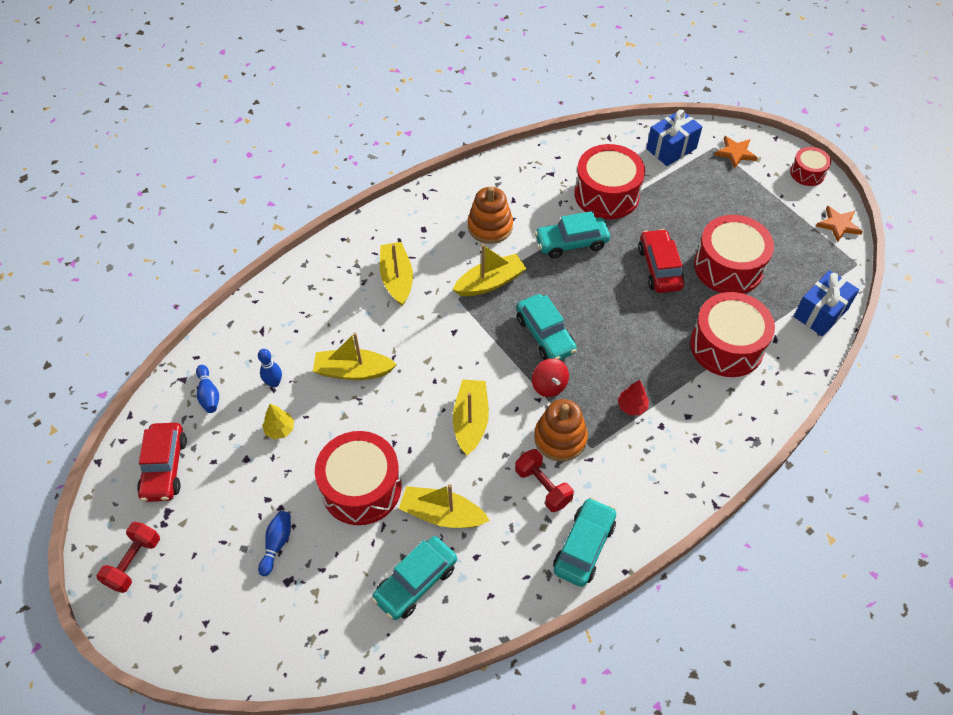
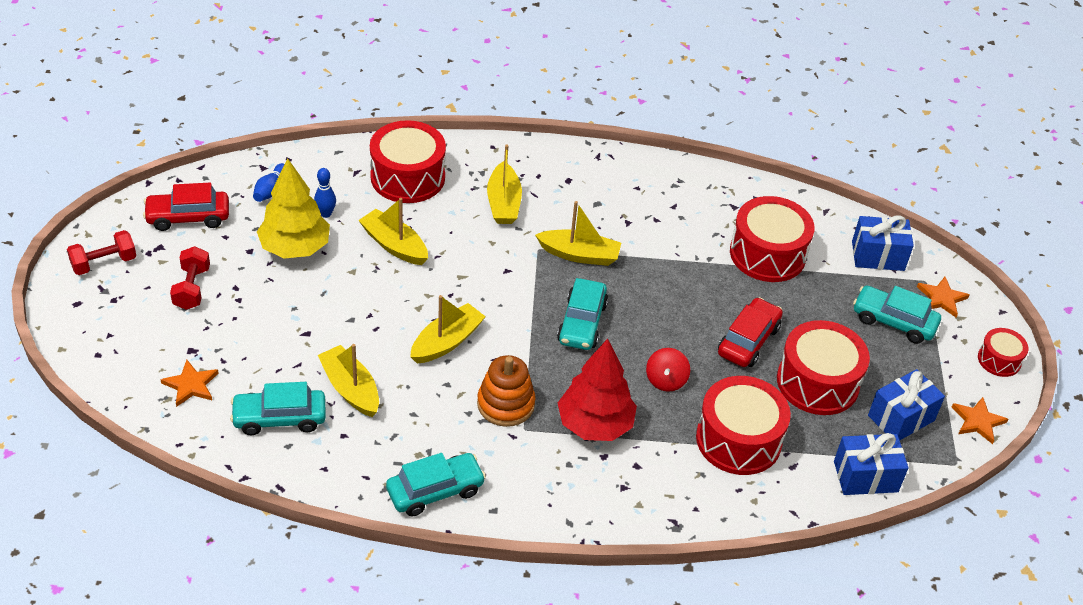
camera: 35 degrees right, 10 degrees down
(165, 467) = (188, 217): red car -> red car turned 45 degrees clockwise
(277, 544) = (210, 321): blue bowling pin -> none
(280, 429) = (295, 248): yellow tree -> yellow tree, size x2.24
(319, 611) = (191, 385): none -> orange star
(361, 487) = (311, 328): red drum -> red drum (407, 177)
(397, 279) = (503, 203): yellow boat -> yellow boat turned 150 degrees clockwise
(490, 226) = (629, 213): orange stacking toy -> none
(543, 486) = (451, 427): red dumbbell -> red dumbbell (192, 288)
(549, 385) = (541, 361): red spinning top -> red spinning top (666, 380)
(571, 243) = (688, 271): turquoise car -> turquoise car (893, 321)
(632, 406) = (595, 424): red tree -> red tree, size x2.24
(797, 255) = (901, 418): none -> blue gift

